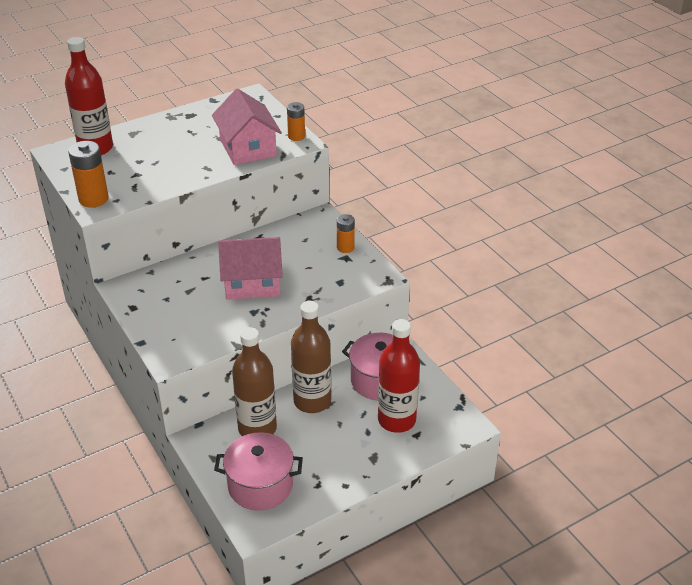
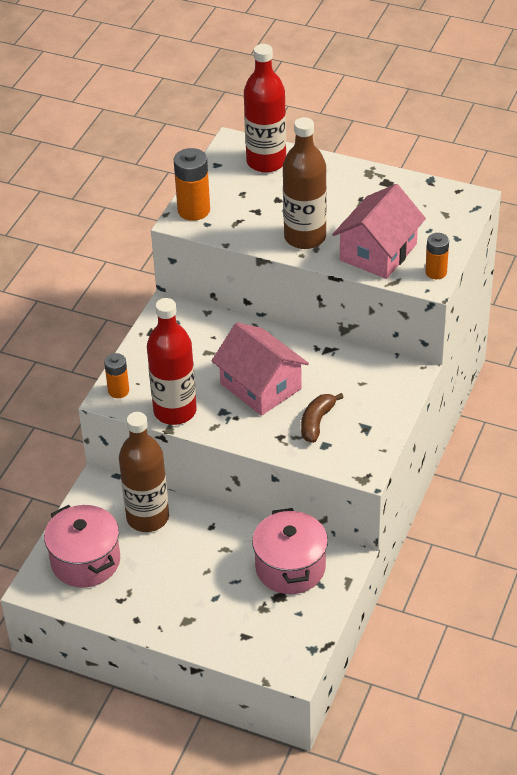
camera: 55 degrees right, 5 degrees up
(312, 401) = (216, 535): brown bottle -> brown bottle (305, 237)
(316, 275) = (317, 422): none -> brown banana
(345, 247) = (380, 419): orange battery -> orange battery (118, 391)
(396, 420) = (250, 610): red bottle -> red bottle (175, 411)

